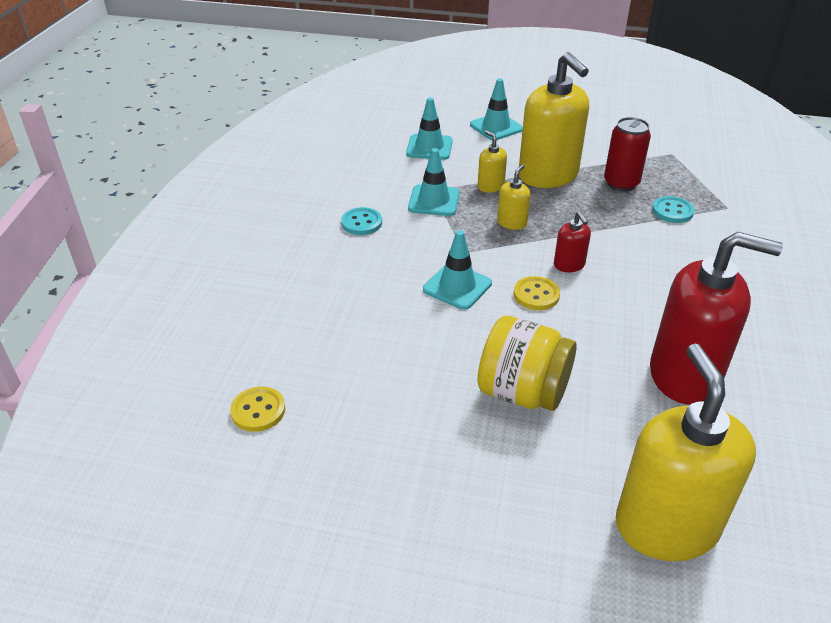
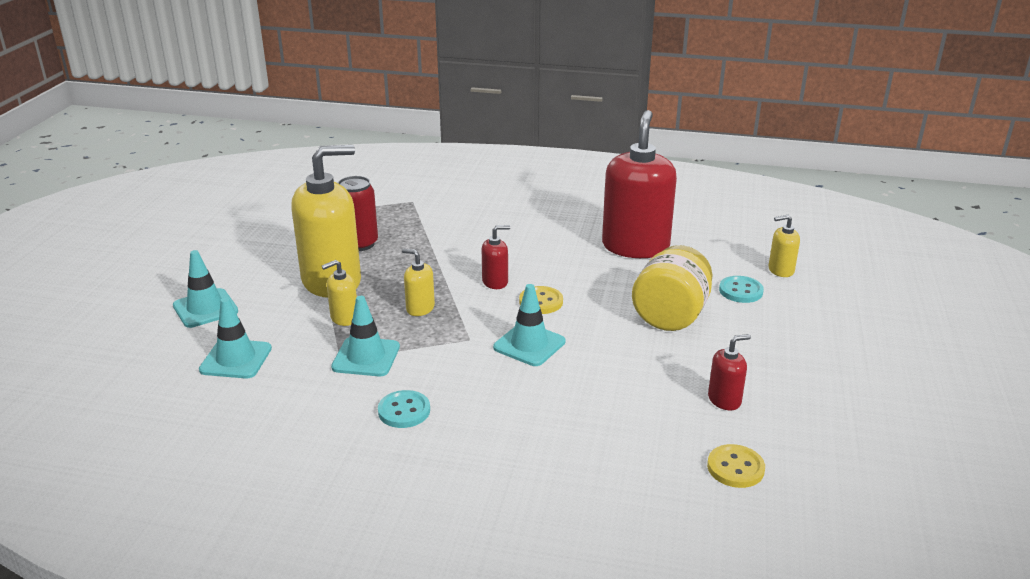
camera: 90 degrees left, 10 degrees down
(363, 418) = (724, 400): none -> red soap dispenser
(666, 526) = (780, 270): yellow soap dispenser -> yellow soap dispenser, size x0.44
(672, 211) = (414, 225): turquoise button -> turquoise button (740, 291)

